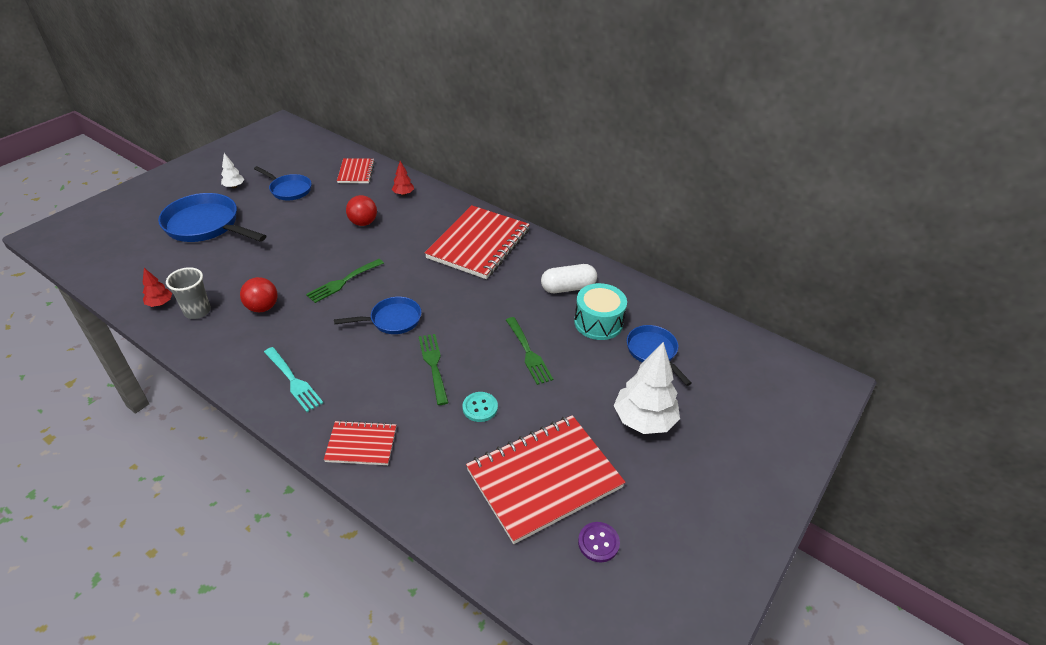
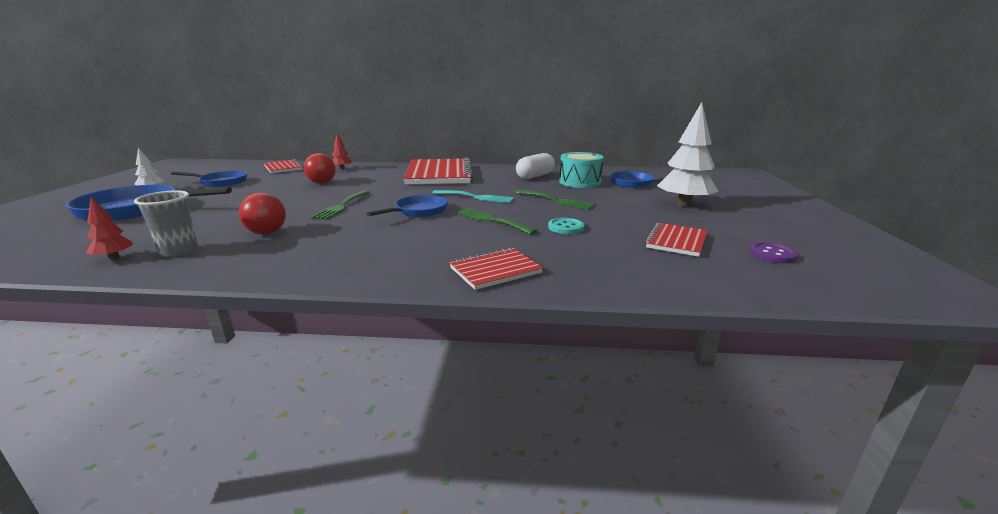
camera: 30 degrees left, 20 degrees down
(293, 381) = (363, 259): turquoise fork -> turquoise fork (476, 197)
(544, 479) = (676, 241): red notebook -> red notebook, size x0.51

